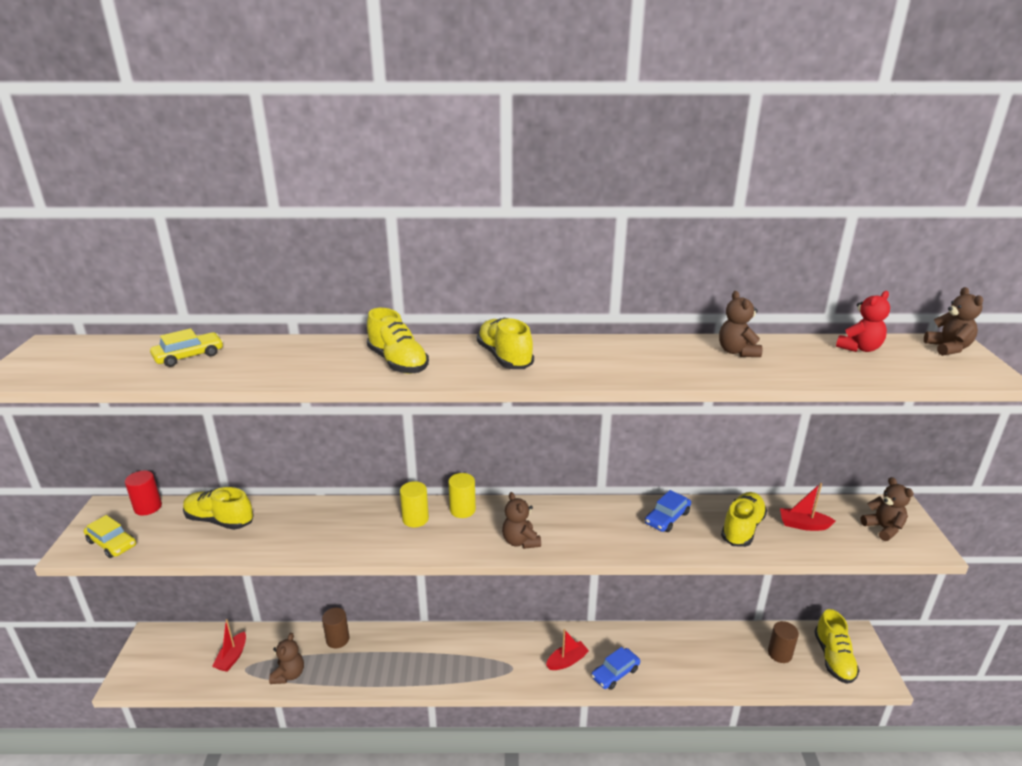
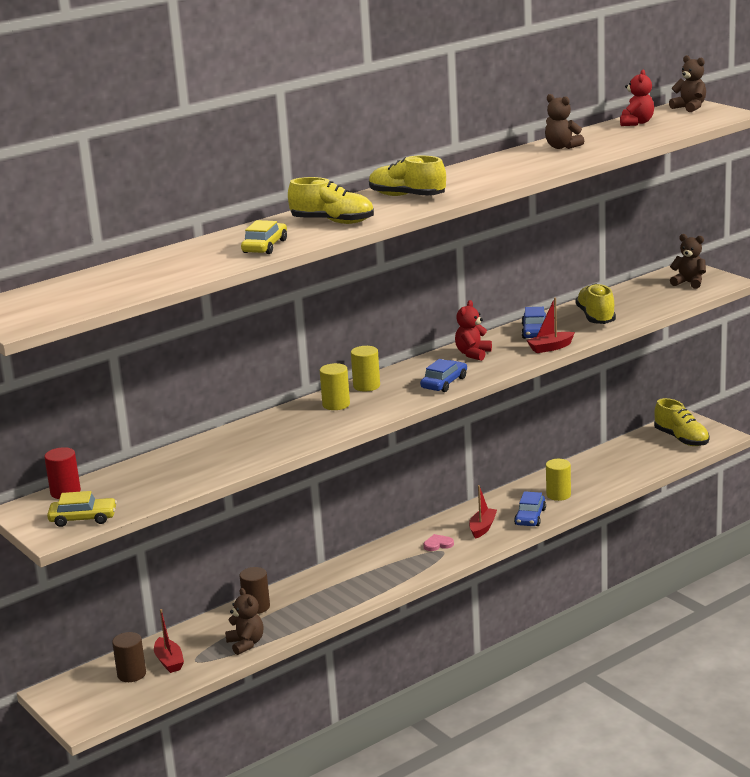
camera: 35 degrees left, 5 degrees down
(189, 356) = (147, 270): yellow car -> yellow car (265, 246)
(220, 520) = (158, 470): yellow shoe -> none
(517, 657) = (438, 544): none -> pink heart
(520, 541) = (444, 383): brown teddy bear -> blue car
(585, 518) = (473, 354): none -> red teddy bear
(662, 661) = (558, 495): none -> yellow cylinder
(779, 653) = (641, 453): brown cylinder -> brown cylinder (131, 674)
(803, 525) = (635, 300): red boat -> red boat (550, 348)

